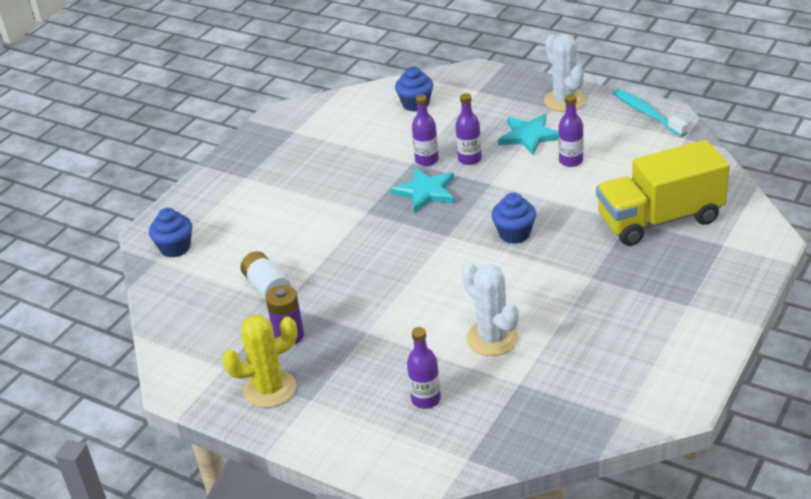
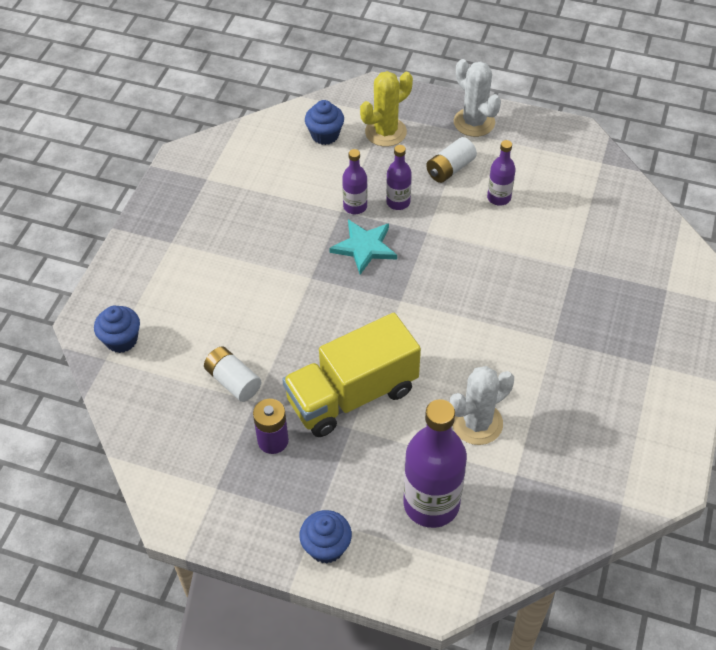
camera: 15 degrees left, 15 degrees up
(269, 389) = (271, 509): yellow cactus -> yellow cactus (385, 132)
(426, 399) = (431, 504): purple bottle -> purple bottle, size x1.93
(492, 338) = (477, 423): white cactus -> white cactus turned 75 degrees counterclockwise
(514, 234) = (466, 293): blue cupcake -> blue cupcake (326, 547)
(529, 136) = (450, 169): turquoise star -> white battery
(646, 113) = (558, 133): turquoise toothbrush -> none
(660, 219) = (601, 264): yellow truck -> yellow truck (352, 395)

